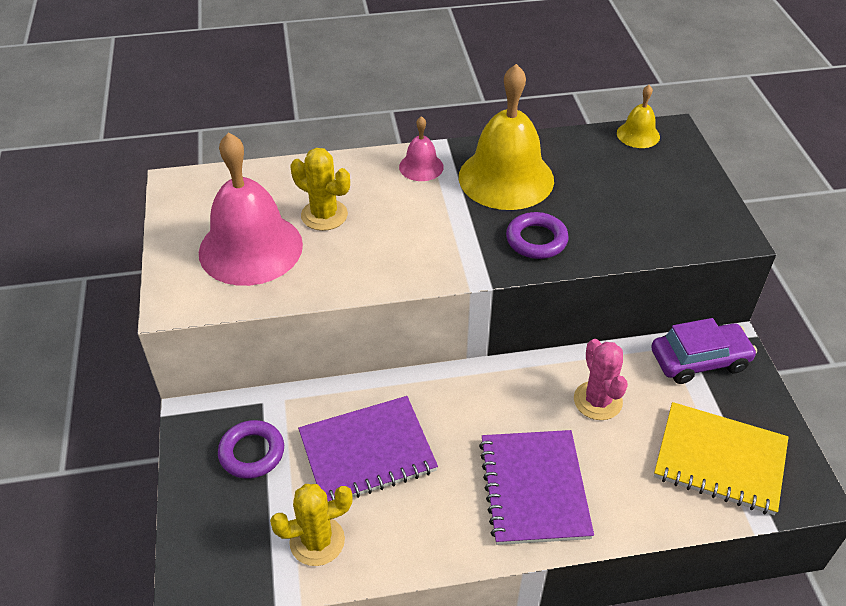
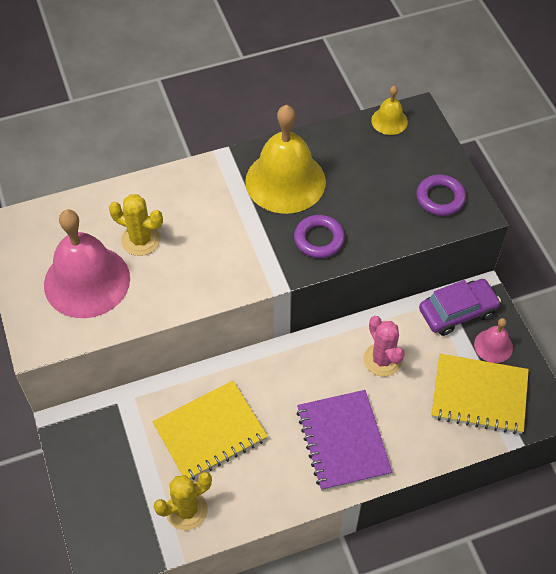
camera: 10 degrees left, 10 degrees up
(252, 452) = (119, 447): purple ring -> purple ring (440, 198)
(367, 452) = (210, 432): purple notebook -> yellow notebook
(421, 167) = (212, 179): pink bell -> pink bell (493, 346)

